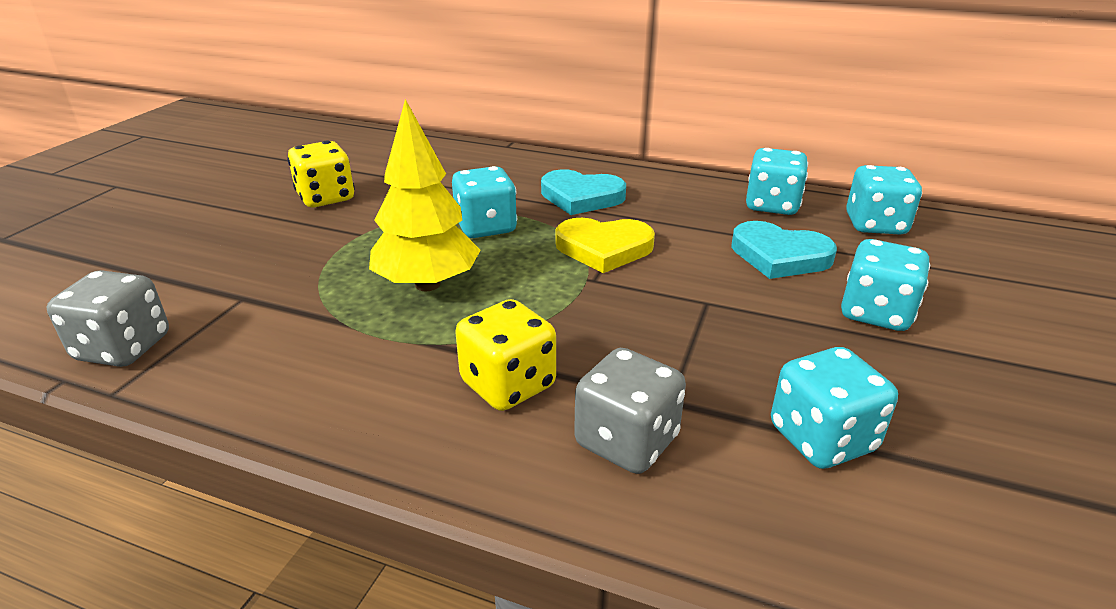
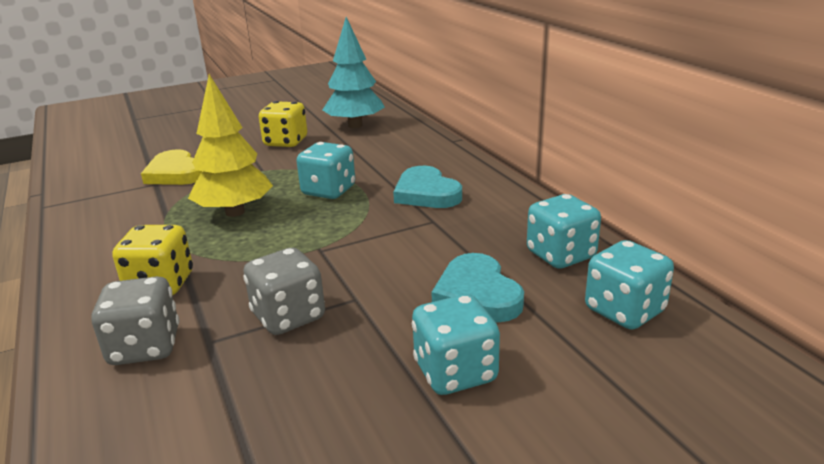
camera: 45 degrees right, 5 degrees down
(123, 348) = (79, 188): grey dice -> grey dice (288, 317)
(374, 159) = (355, 125): none -> turquoise tree
(604, 248) = (367, 233): yellow heart -> yellow heart (176, 173)
(822, 439) = (231, 418): turquoise dice -> none

